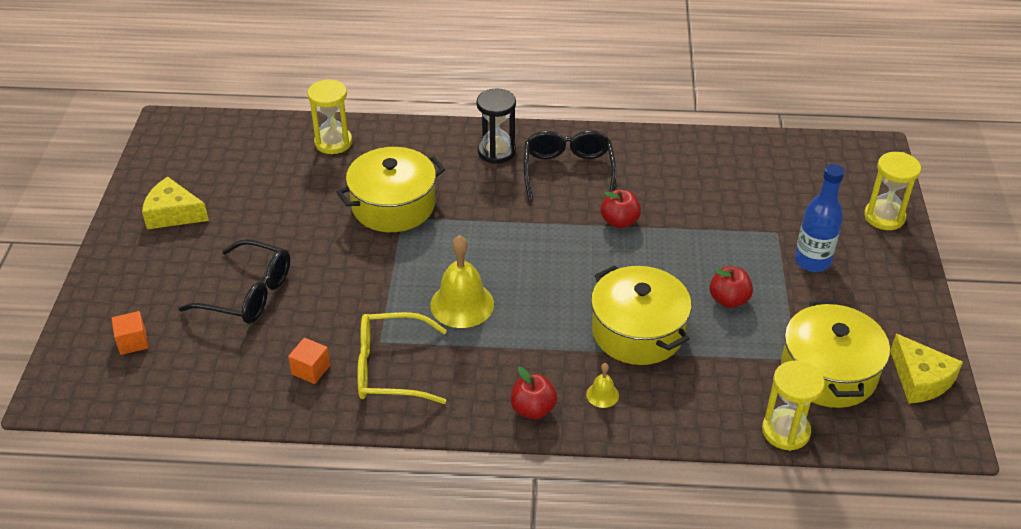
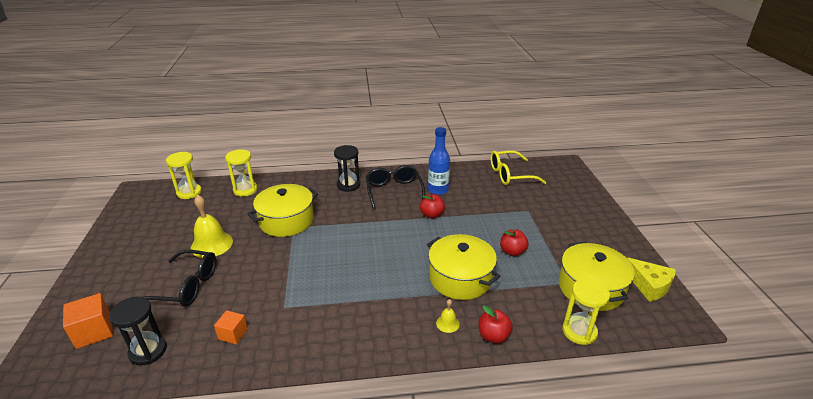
camera: 10 degrees left, 10 degrees down
(133, 342) = (94, 331): orange cube -> orange cube, size x1.57
(173, 214) = (135, 241): yellow cheese -> none
(203, 377) = (148, 351): none -> black hourglass
(390, 368) = (292, 325): yellow glasses -> yellow glasses (510, 175)
(462, 304) = (339, 275): yellow bell -> yellow bell (211, 244)
(533, 409) = (401, 340): red apple -> red apple (493, 336)
(812, 261) = (554, 224): blue bottle -> blue bottle (438, 190)
(884, 217) = (585, 196): yellow hourglass -> yellow hourglass (189, 192)

